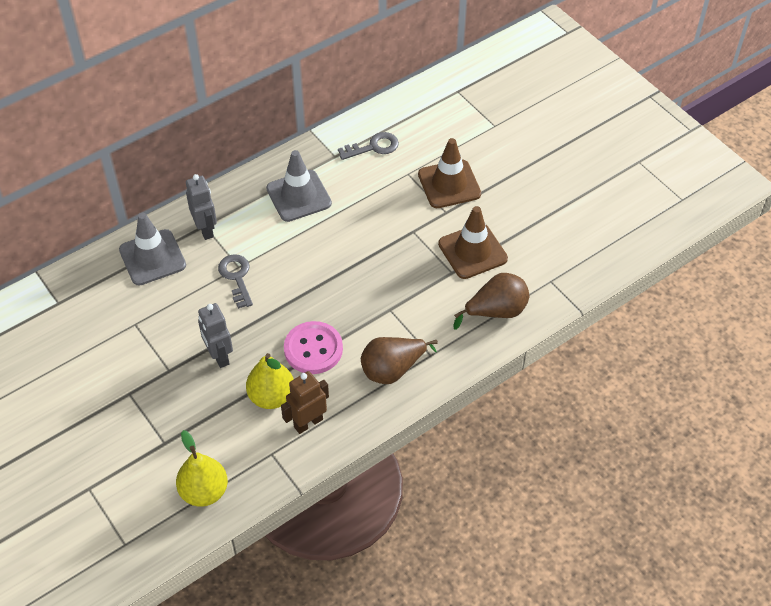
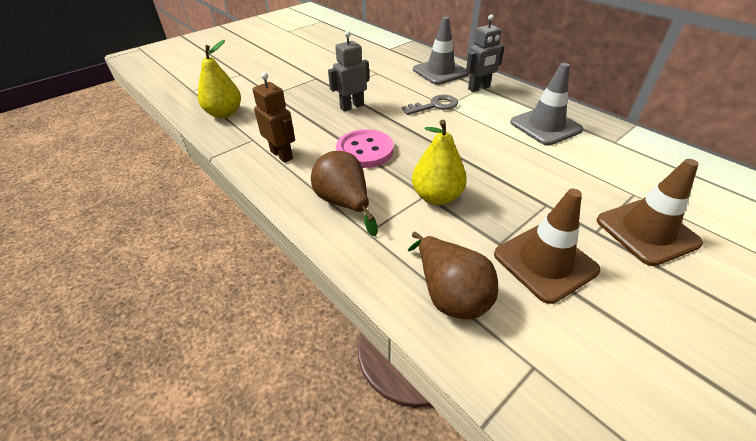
camera: 85 degrees right, 10 degrees down
(271, 397) = (311, 134): yellow pear -> yellow pear (436, 197)
(373, 147) = (651, 165): grey key -> none

